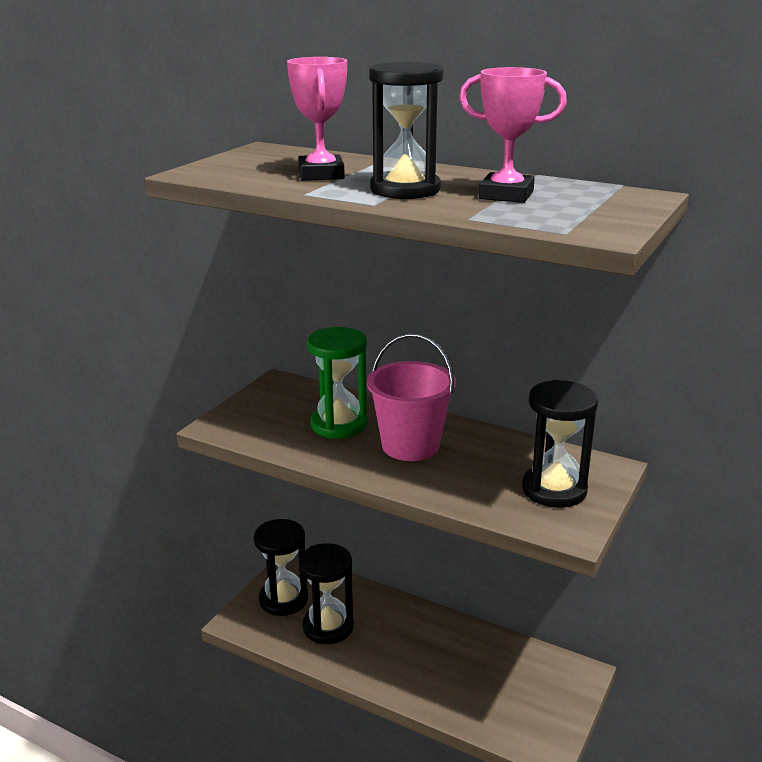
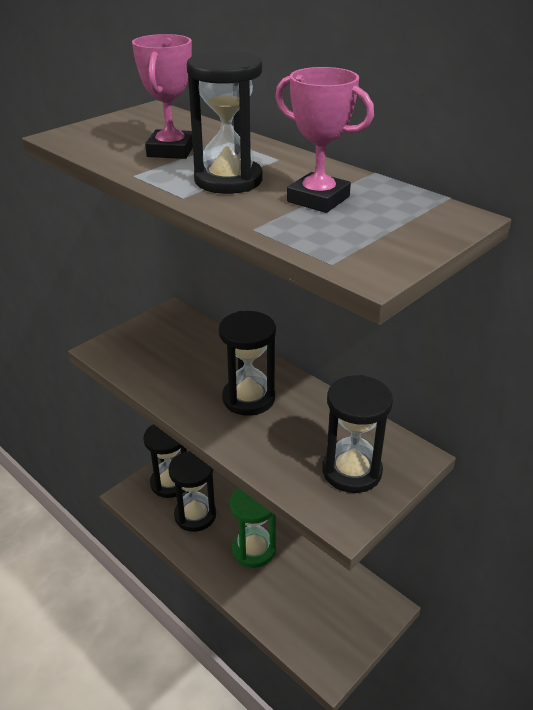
camera: 15 degrees right, 10 degrees up
(339, 424) = (200, 365): green hourglass -> green hourglass (254, 549)
(410, 446) = (248, 398): pink bucket -> black hourglass

